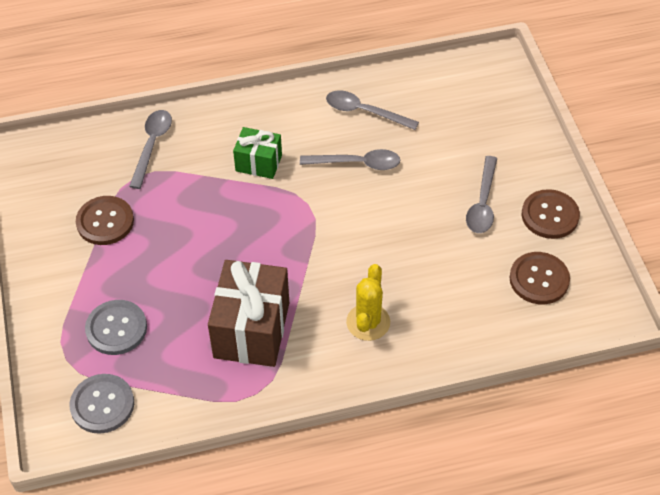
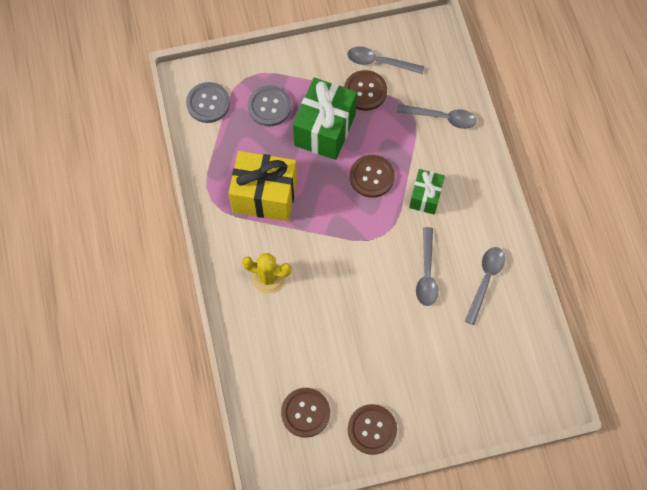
camera: 90 degrees right, 15 degrees up
(158, 265) = (325, 129): none -> green gift
(229, 215) = (372, 177): none -> brown button
(252, 330) = (265, 196): brown gift -> yellow gift
(482, 203) = (385, 373): grey spoon -> grey spoon (379, 62)

